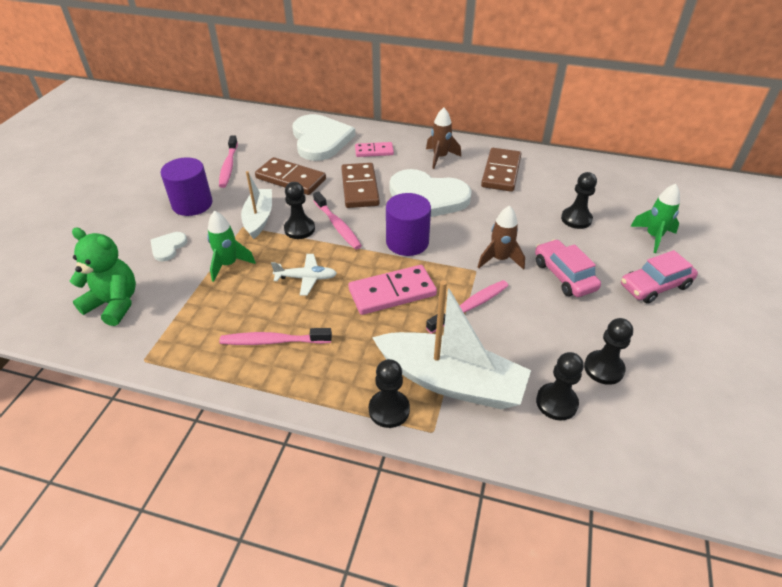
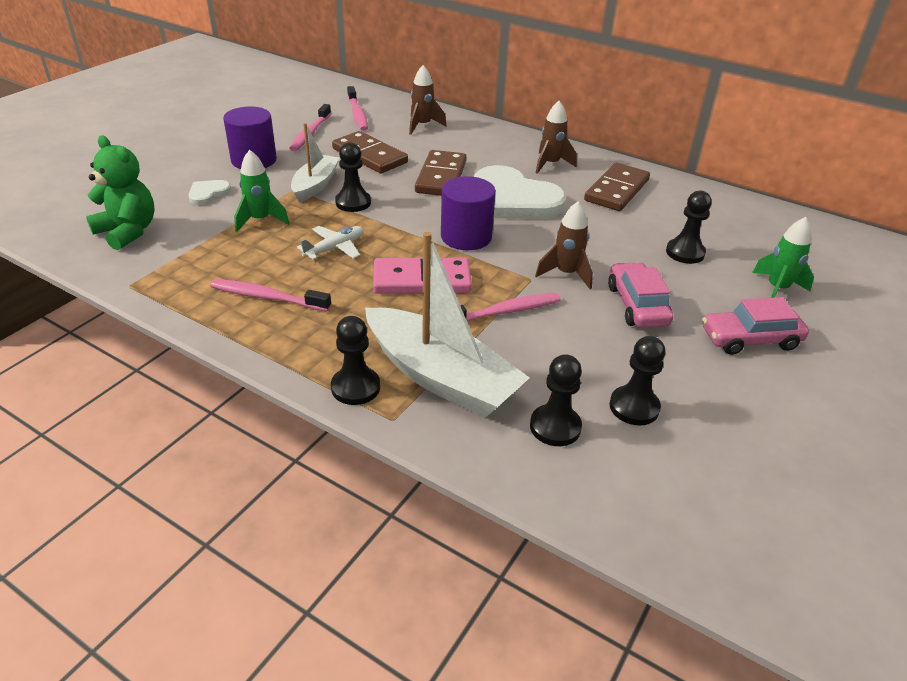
camera: 15 degrees right, 5 degrees down
(306, 278) = (335, 248): white plane -> white plane turned 60 degrees counterclockwise
(320, 140) = (422, 125): white heart -> brown rocket
(337, 226) = (396, 207): pink toothbrush -> pink toothbrush (357, 114)
(374, 151) = (477, 146): pink domino -> none

